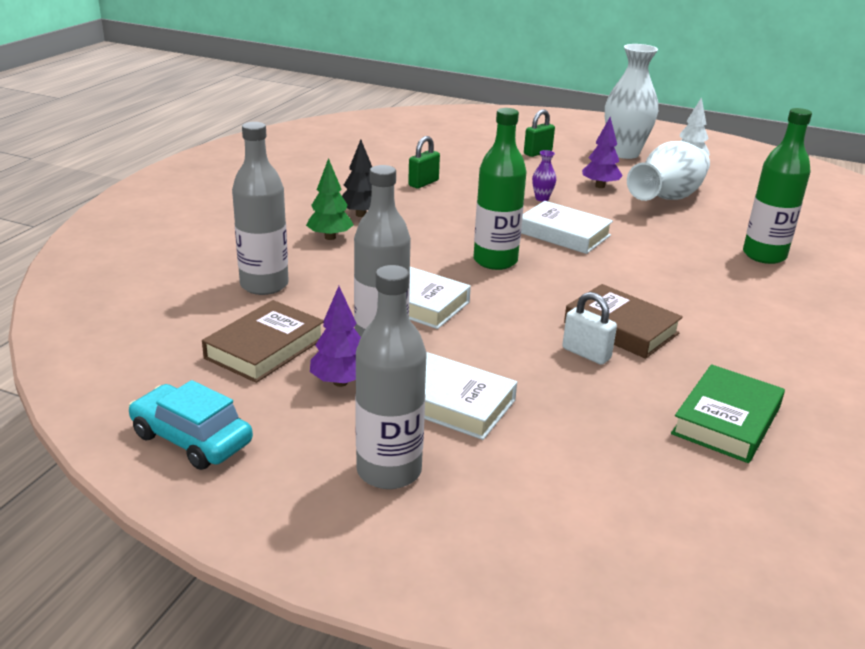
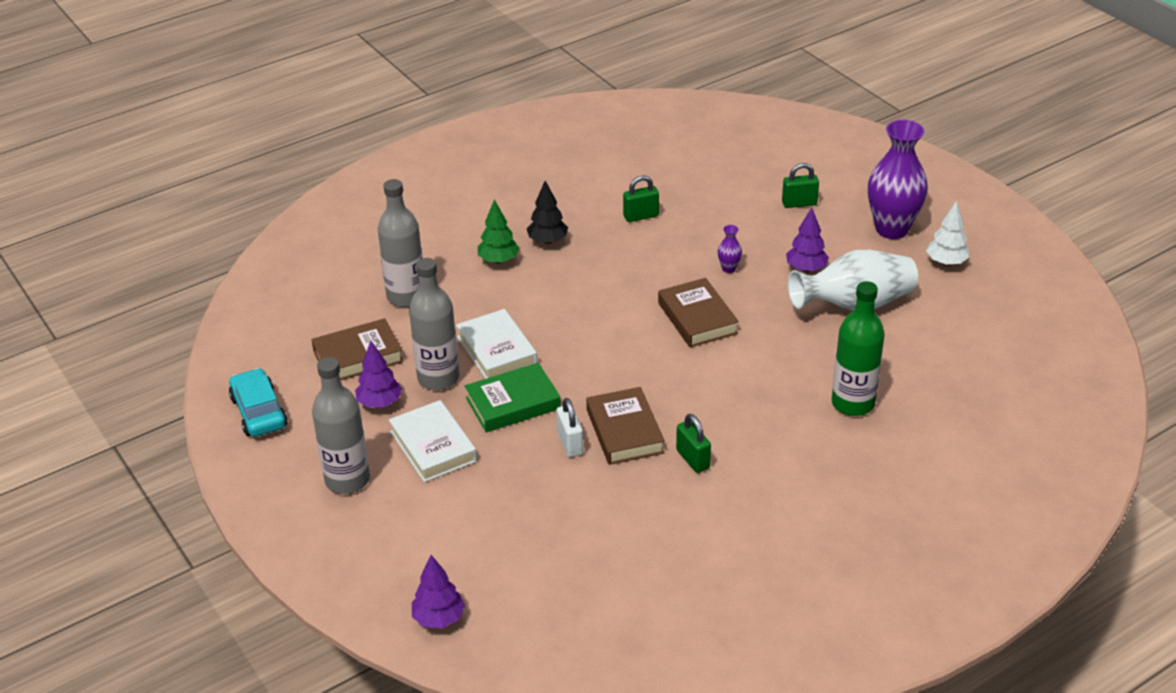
camera: 35 degrees right, 10 degrees up
(495, 261) = (603, 329): green bottle -> none
(563, 234) = (697, 318): white book -> brown book
(624, 153) = (892, 229): white vase -> purple vase
(685, 581) = (439, 618): none -> purple tree
(709, 330) = (693, 459): none -> green padlock
(726, 420) = (602, 535): green book -> green book (513, 403)

